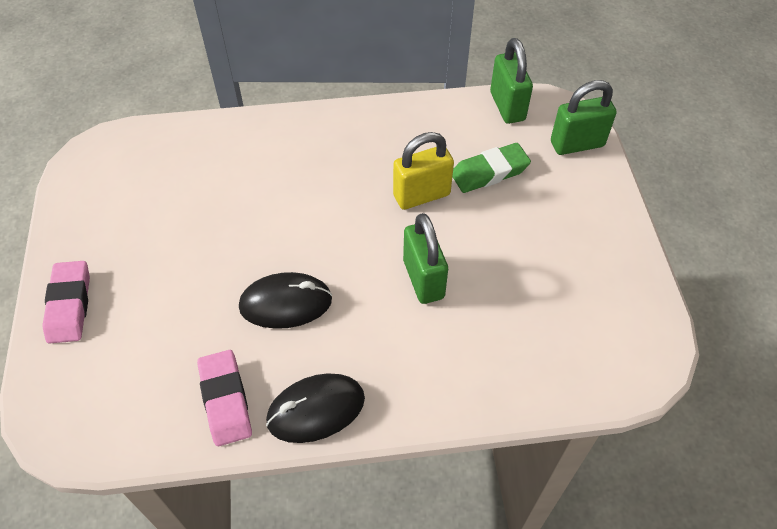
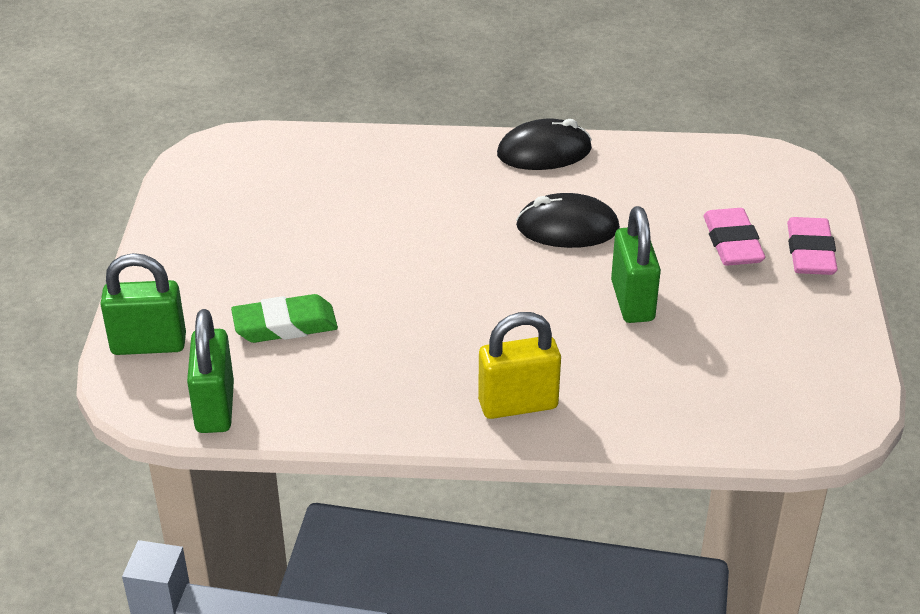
camera: 170 degrees left, 15 degrees down
(225, 400) = (630, 166): pink eraser -> pink eraser (732, 243)
(421, 195) = (384, 310): yellow padlock -> yellow padlock (518, 404)
(423, 279) = (410, 231): green padlock -> green padlock (632, 301)

